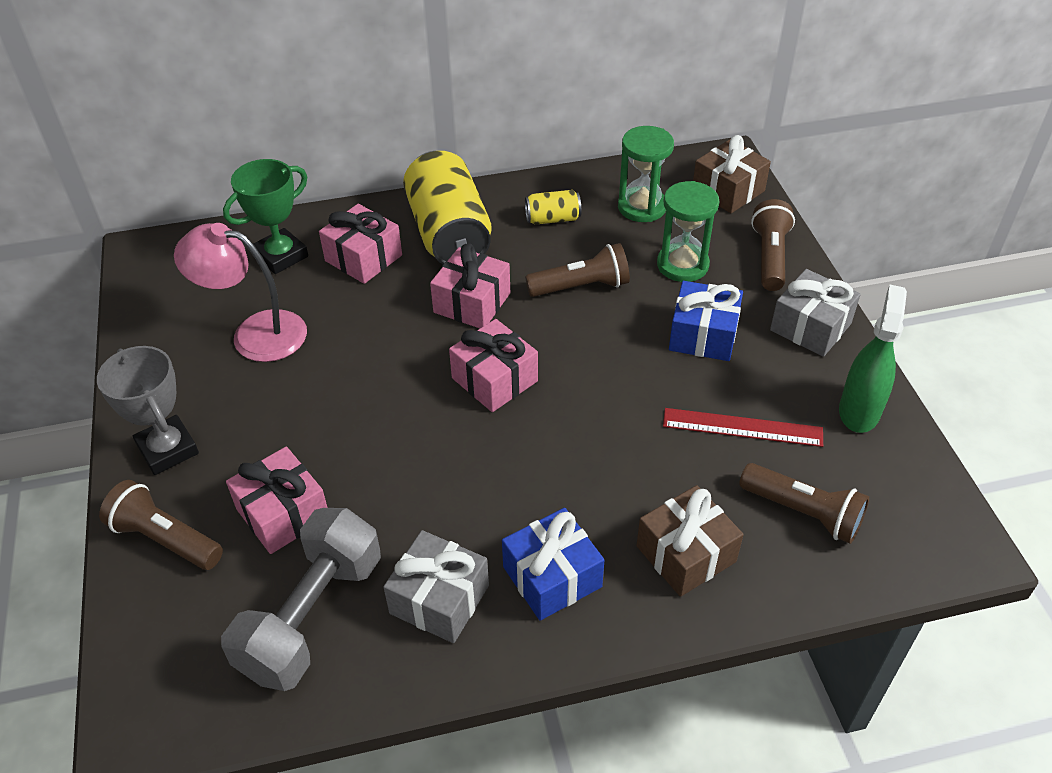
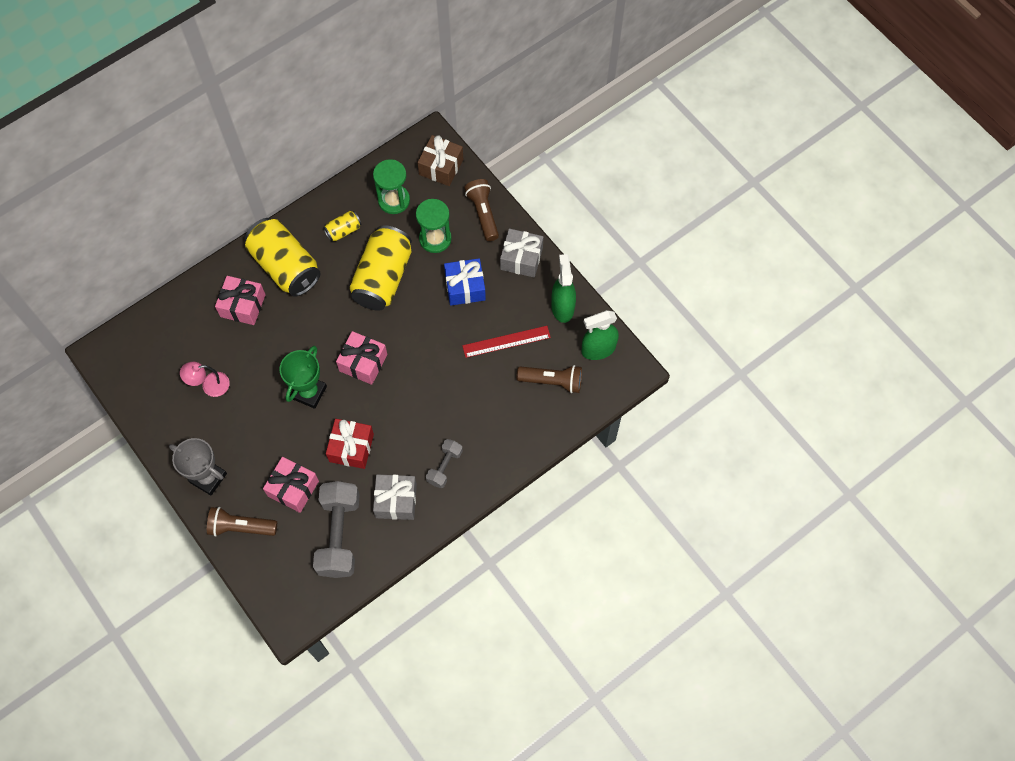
camera: 25 degrees left, 20 degrees up
(255, 333) = (209, 385): pink lamp -> pink lamp, size x0.61
(281, 256) = (190, 323): green trophy -> green trophy (309, 392)
(410, 489) = (351, 448): none -> red gift
(472, 303) = (325, 314): pink gift -> none
(552, 577) = (444, 466): blue gift -> grey dumbbell
(581, 287) = (383, 278): brown flashlight -> yellow can
(686, 554) = (503, 428): brown gift -> none
(906, 492) = (598, 349): none -> green spray bottle

